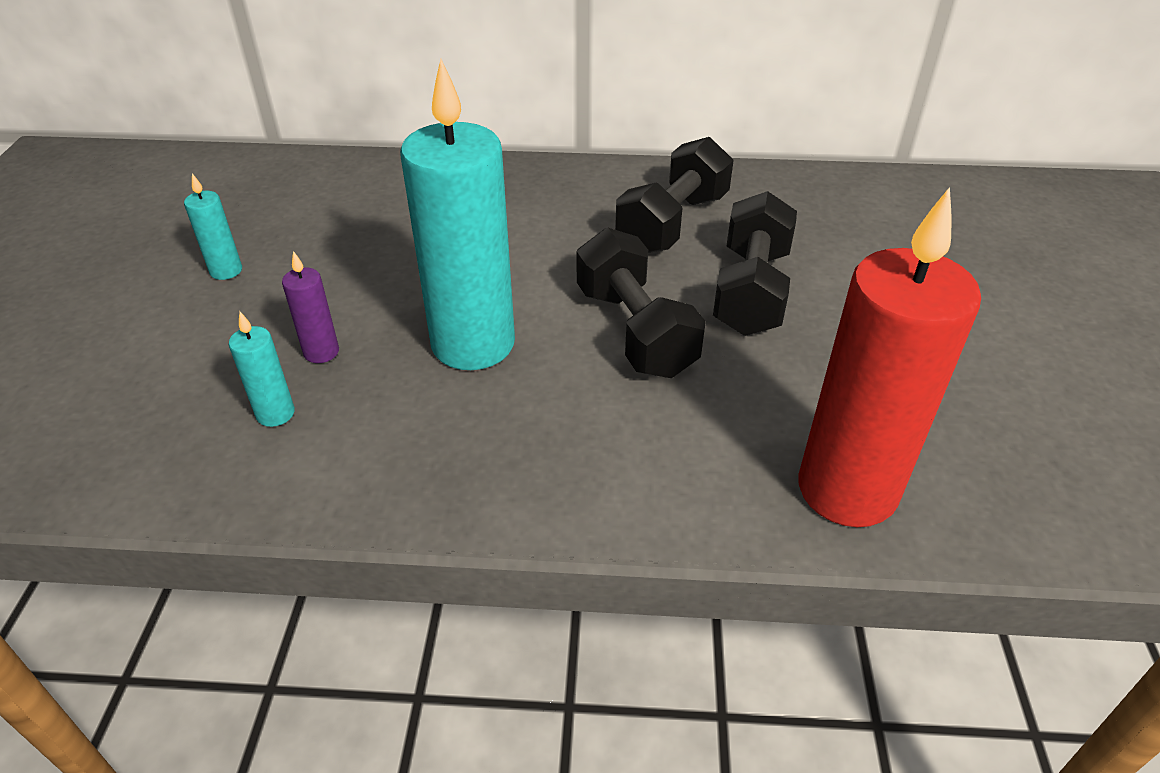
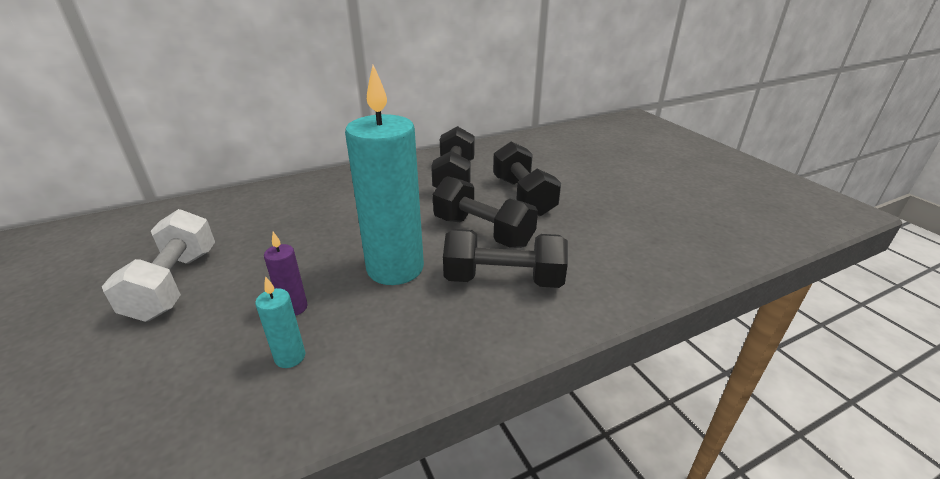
camera: 30 degrees left, 10 degrees down
(226, 271) = (175, 284): turquoise candle -> white dumbbell
(598, 417) = (503, 279): none -> black dumbbell
(847, 489) = (653, 266): red candle -> none

